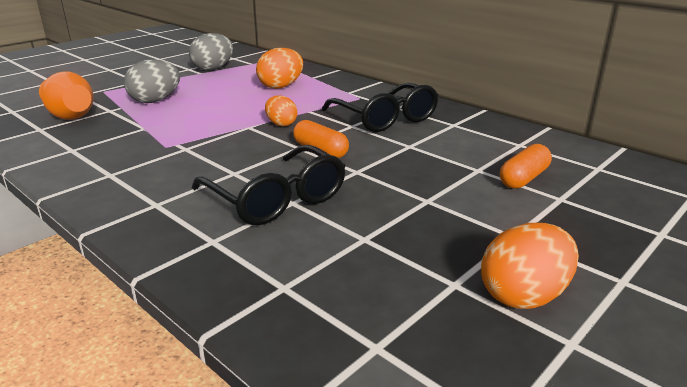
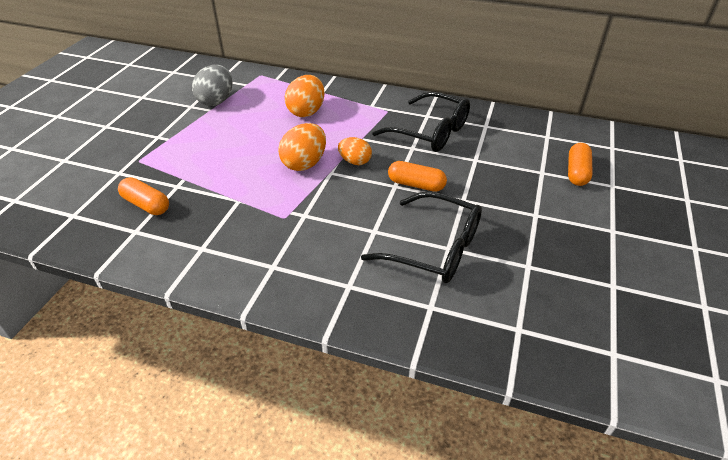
camera: 25 degrees left, 15 degrees up
(70, 116) = (146, 205): orange vase -> orange capsule
(155, 101) = (208, 161): grey egg -> none
(524, 296) = (656, 280): orange egg -> orange egg (304, 163)

